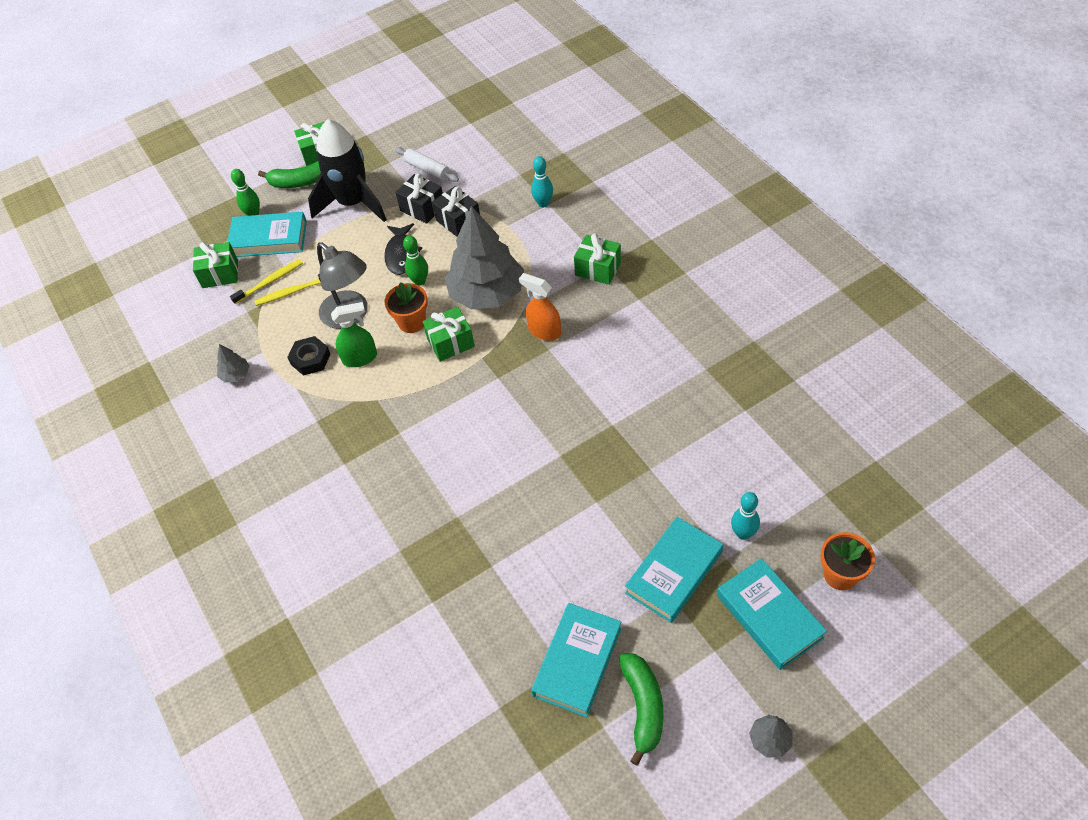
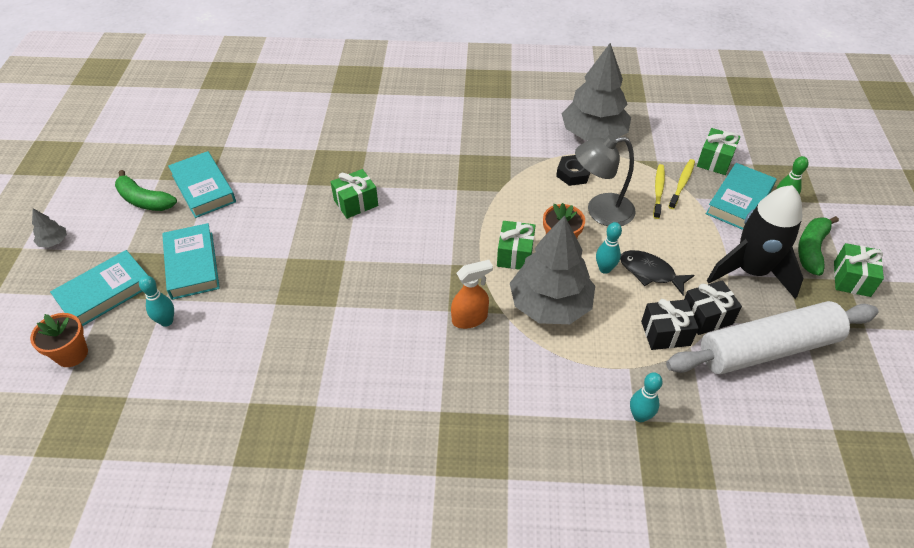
camera: 120 degrees right, 5 degrees down
(235, 374) = (593, 134): grey tree -> grey tree, size x2.50
(270, 281) = (682, 183): yellow toothbrush -> yellow toothbrush turned 150 degrees counterclockwise
(360, 358) = (549, 199): green spray bottle -> none
(420, 281) = (605, 269): green bowling pin -> turquoise bowling pin
(427, 169) = (767, 348): white rolling pin -> white rolling pin, size x2.26
(598, 269) = (507, 403): green gift -> green gift (356, 203)
(769, 616) = (105, 293): turquoise book -> turquoise book turned 45 degrees counterclockwise

